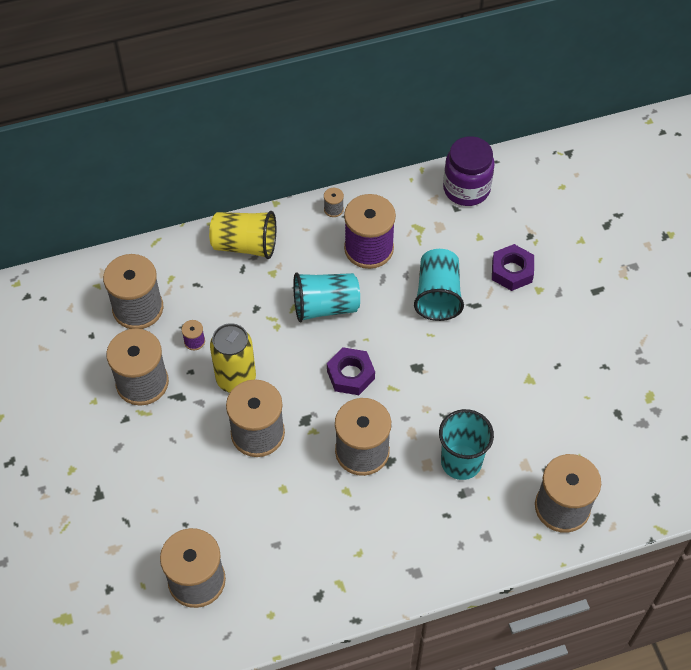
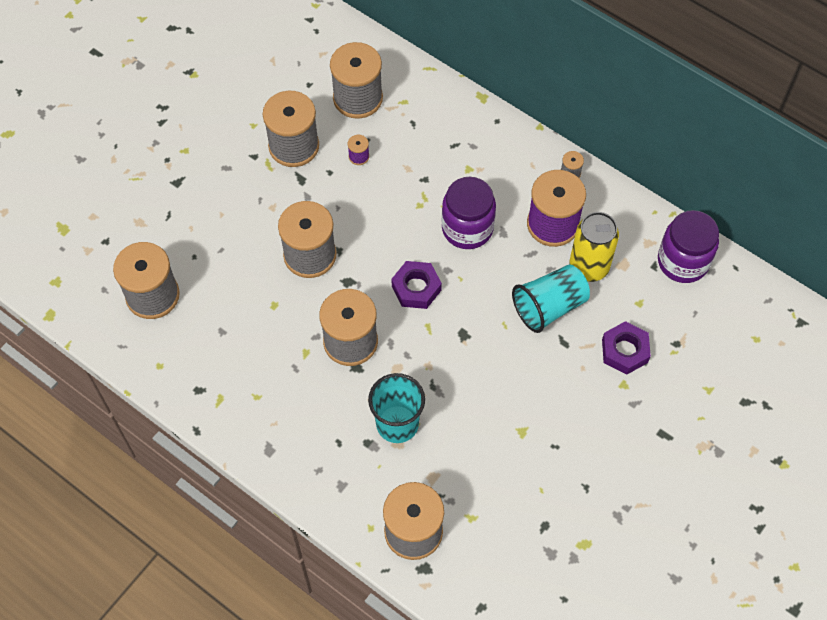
camera: 55 degrees right, 5 degrees up
(236, 379) = (347, 208): yellow can -> yellow can (588, 267)
(245, 245) = (479, 132): yellow cup -> none
(325, 307) = (467, 228): turquoise cup -> purple jar

